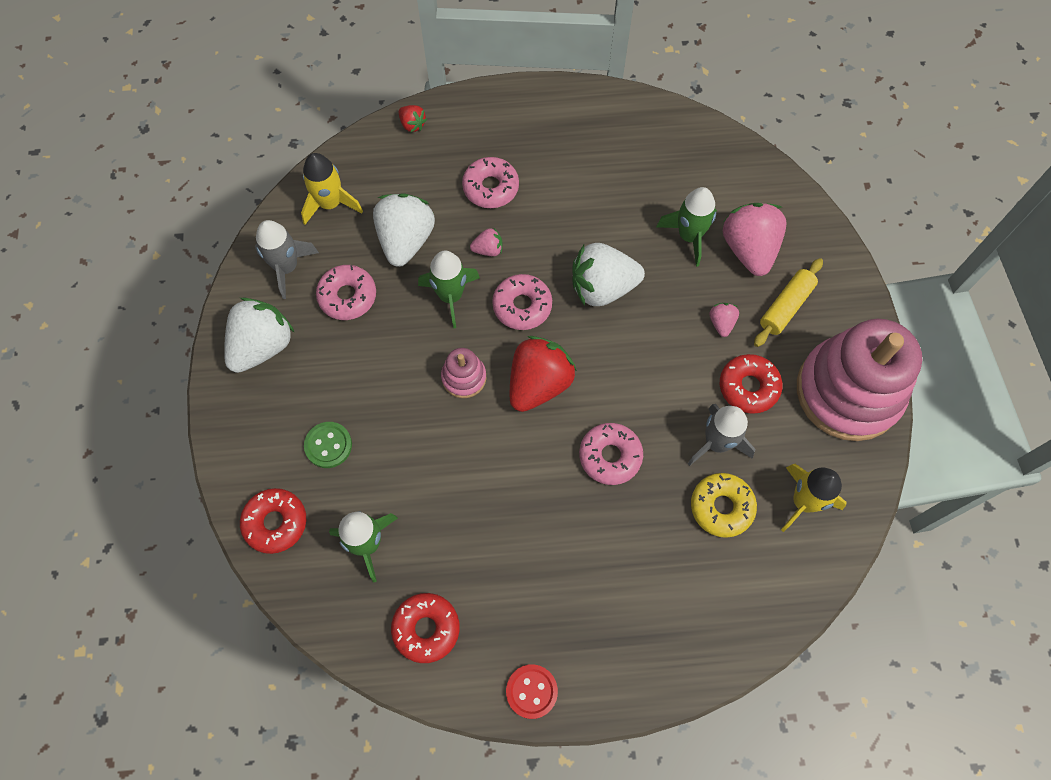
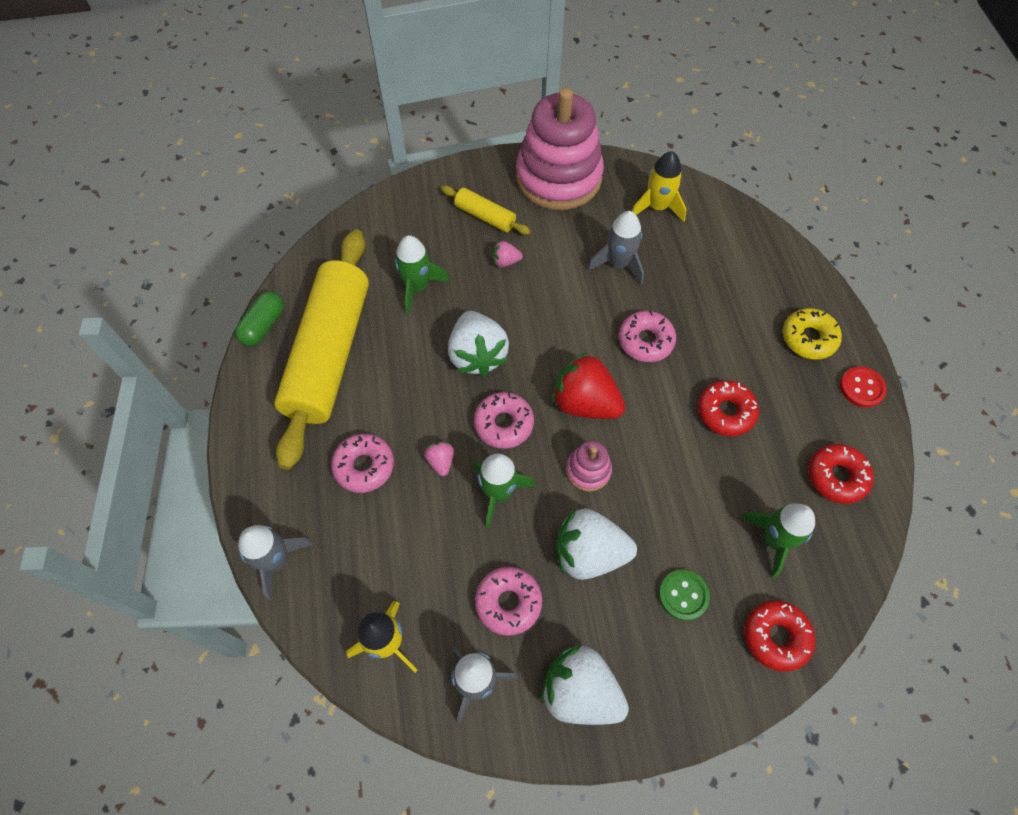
camera: 95 degrees left, 5 degrees down
(406, 240) = (433, 548): white strawberry -> white strawberry (589, 553)
(412, 124) = (276, 561): red strawberry -> grey rocket
(612, 159) = (329, 354): none -> yellow rolling pin
(647, 105) = (263, 326): none -> green capsule
(721, 507) = (673, 260): yellow donut -> yellow donut (808, 338)
(748, 387) = (564, 242): red donut -> red donut (725, 412)
(749, 249) = (429, 242): pink strawberry -> none

